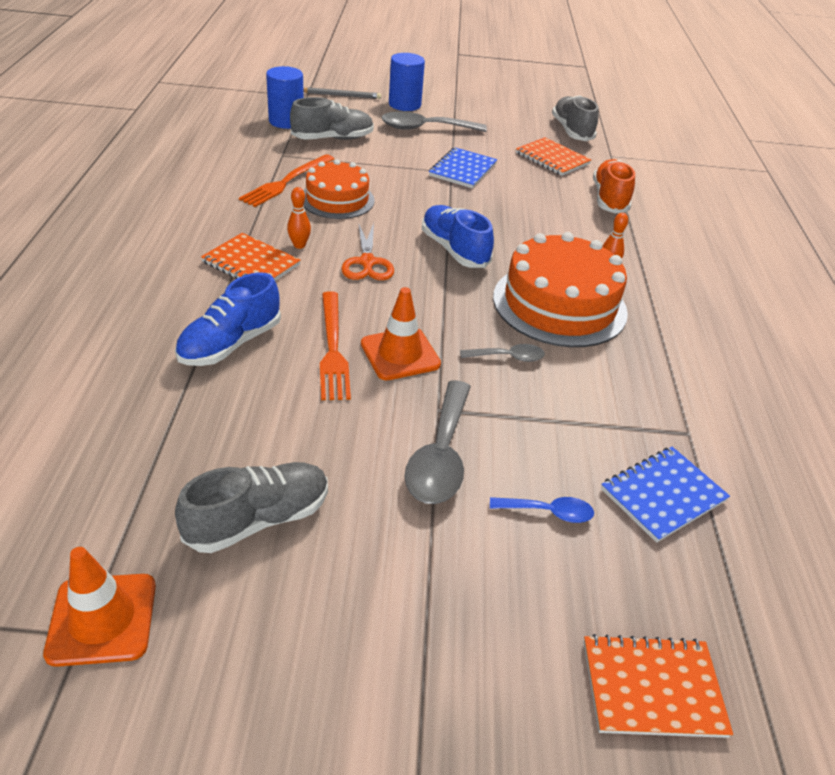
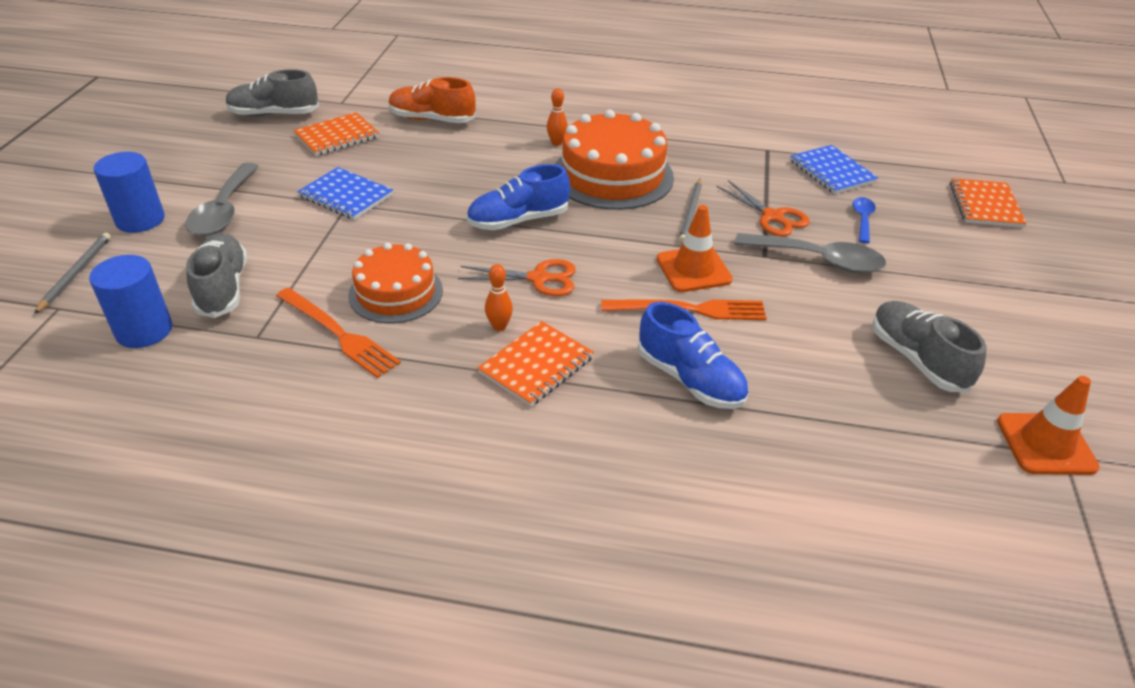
camera: 80 degrees left, 0 degrees up
(508, 357) = (691, 212): grey spoon -> grey pencil
(522, 423) = (772, 217): none -> orange scissors

